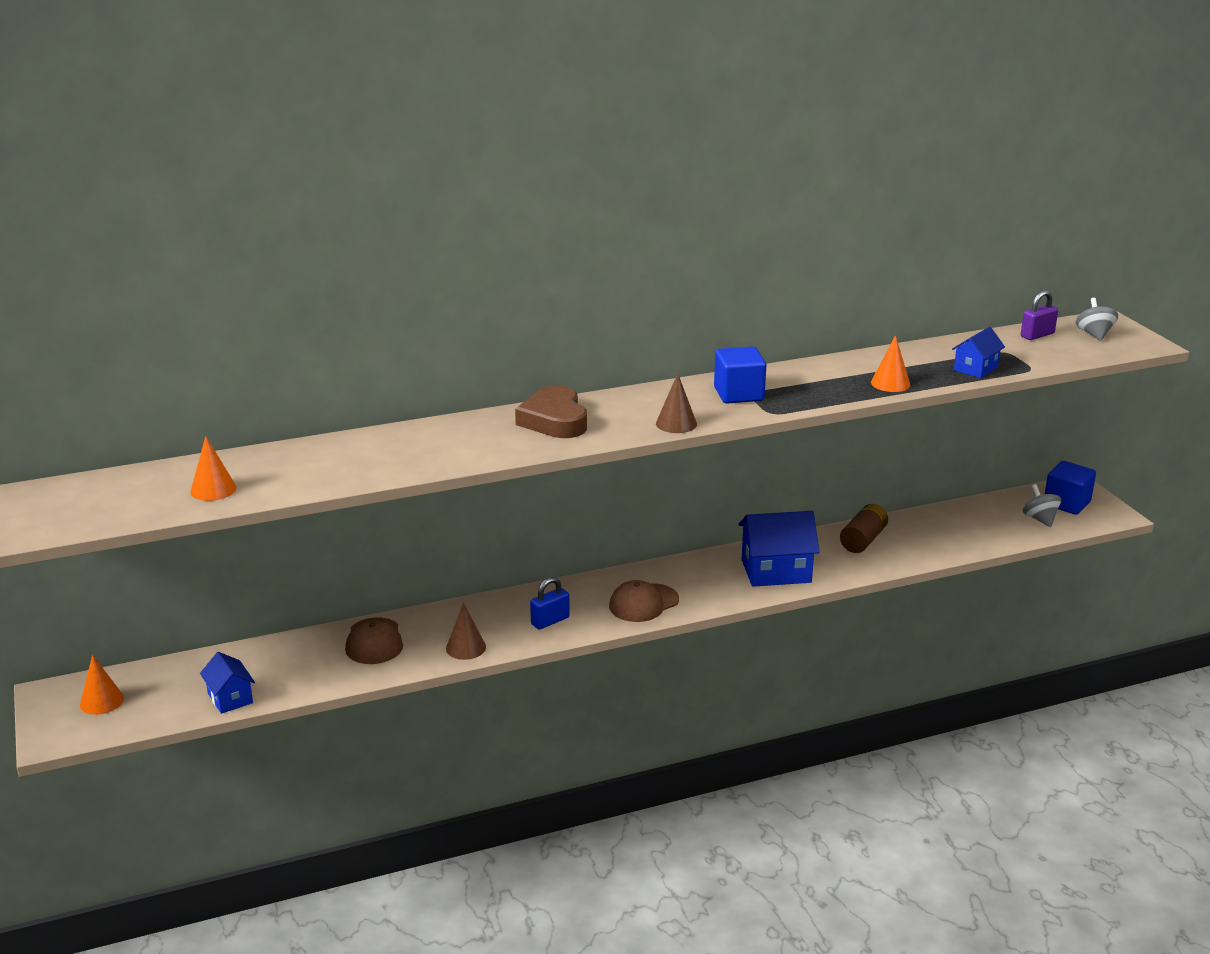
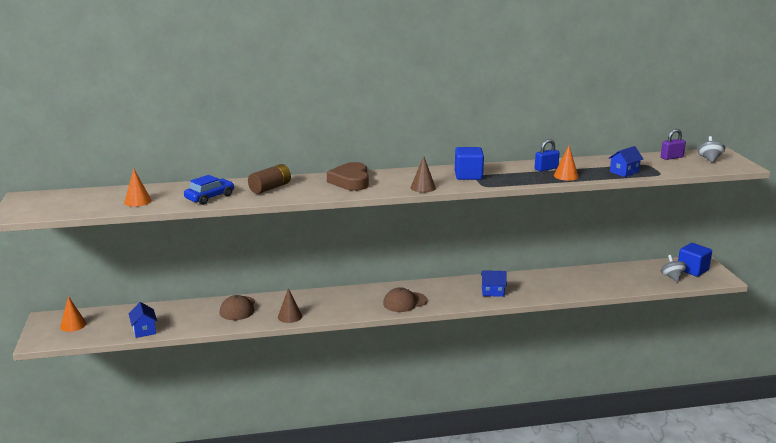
camera: 10 degrees right, 5 degrees down
(334, 471) = (210, 197): none -> blue car
(550, 621) = (345, 307): blue padlock -> blue padlock (546, 169)
(776, 571) = (492, 292): blue house -> blue house, size x0.57
(863, 540) = (553, 279): brown battery -> brown battery (270, 188)

